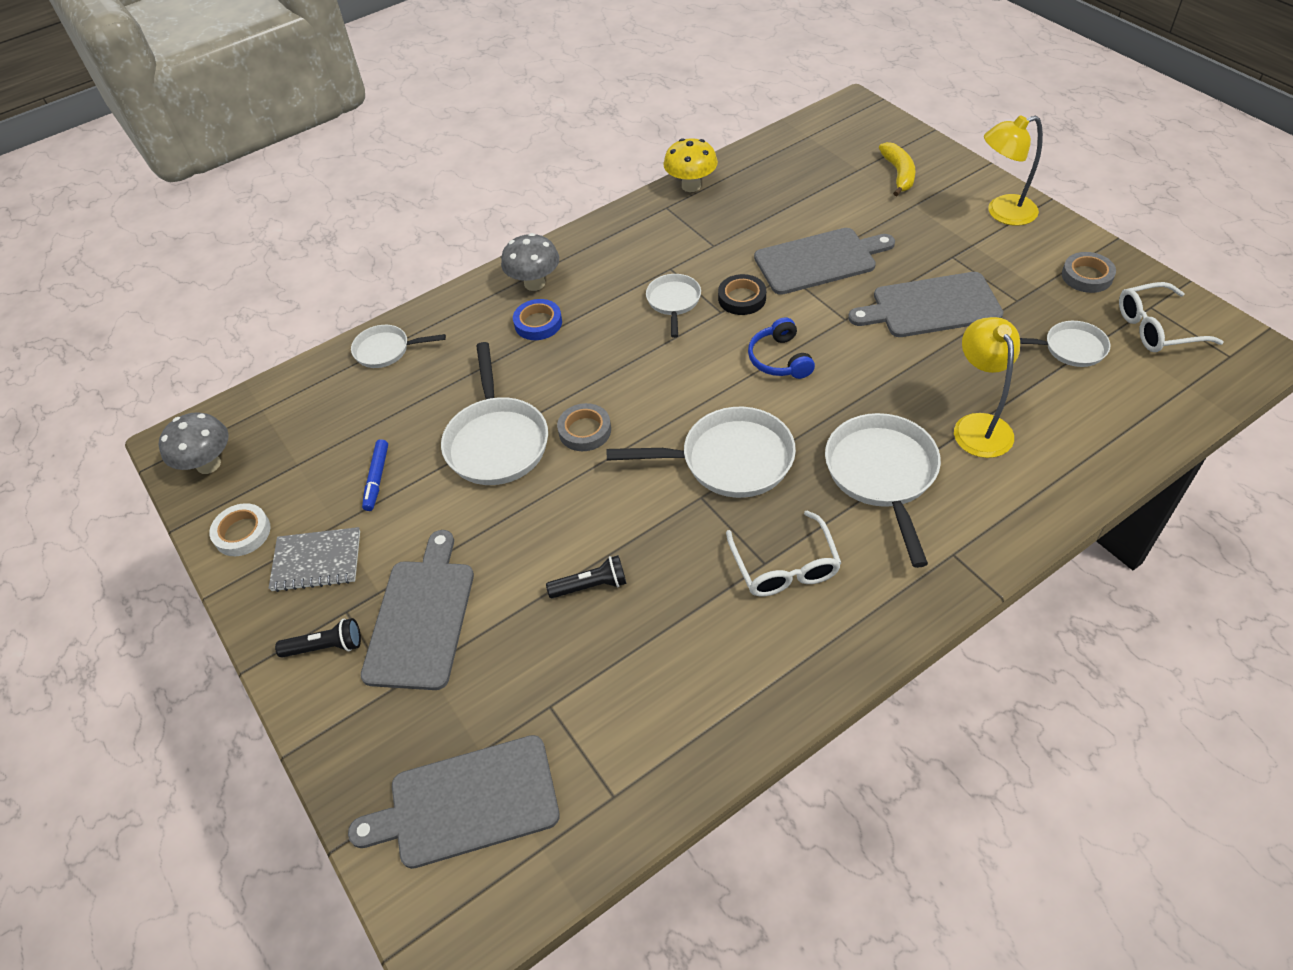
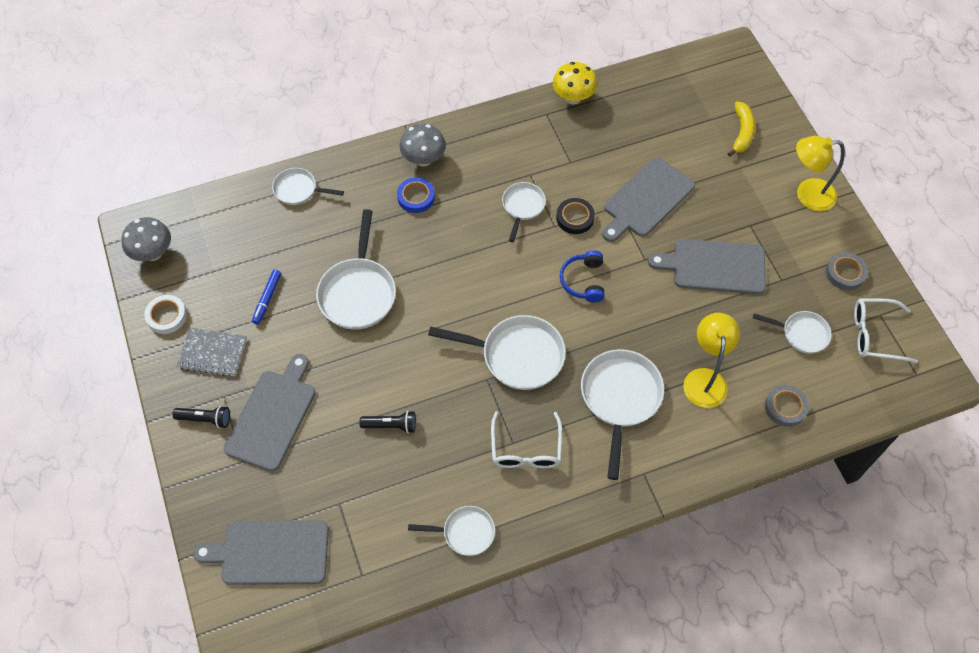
camera: 10 degrees right, 10 degrees up
(585, 431) = (423, 301): grey tape -> grey tape (785, 407)
(742, 695) = (465, 532): none -> white pan
(819, 260) = (646, 200): grey cutting board -> grey cutting board turned 135 degrees clockwise

